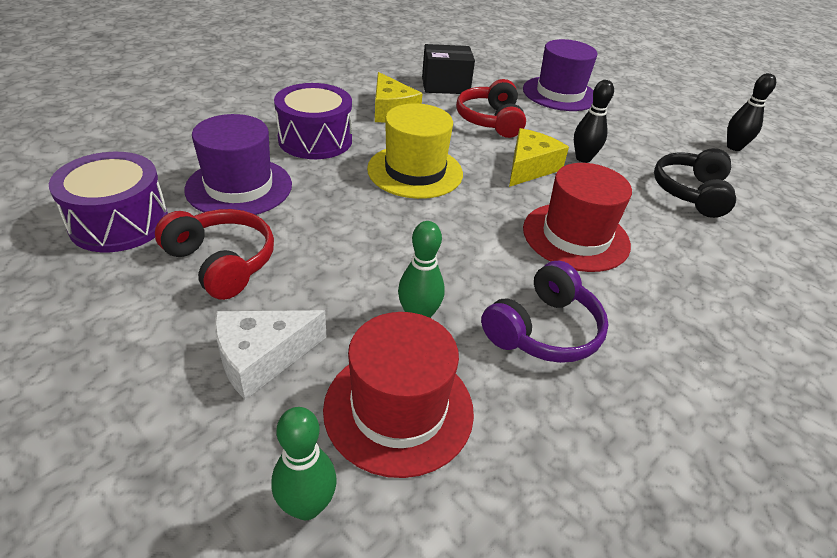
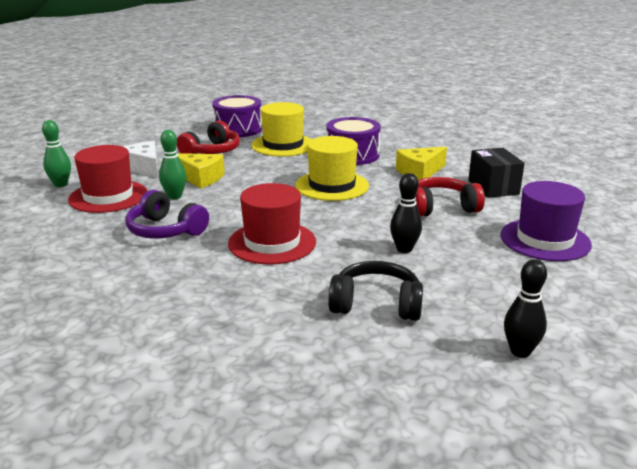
camera: 85 degrees right, 15 degrees down
(239, 187) = (283, 145): purple hat -> yellow hat
(529, 168) = (367, 225): yellow cheese -> yellow cheese (200, 178)

